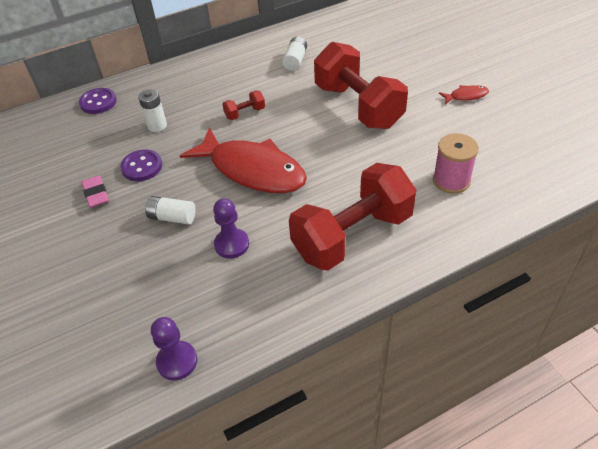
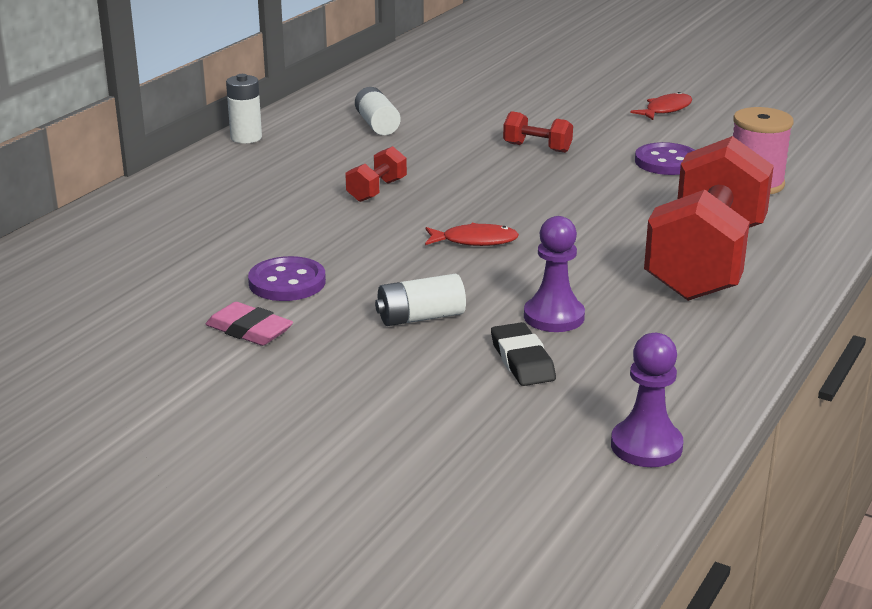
camera: 35 degrees left, 20 degrees down
(98, 102) = (92, 236): purple button -> purple button (666, 162)
(157, 126) = (246, 235): white battery -> white battery (246, 138)
(185, 270) = (522, 360): none -> black eraser
(252, 170) = (475, 241): red fish -> red fish, size x0.40
(358, 106) = (537, 148): red dumbbell -> red dumbbell, size x0.40

